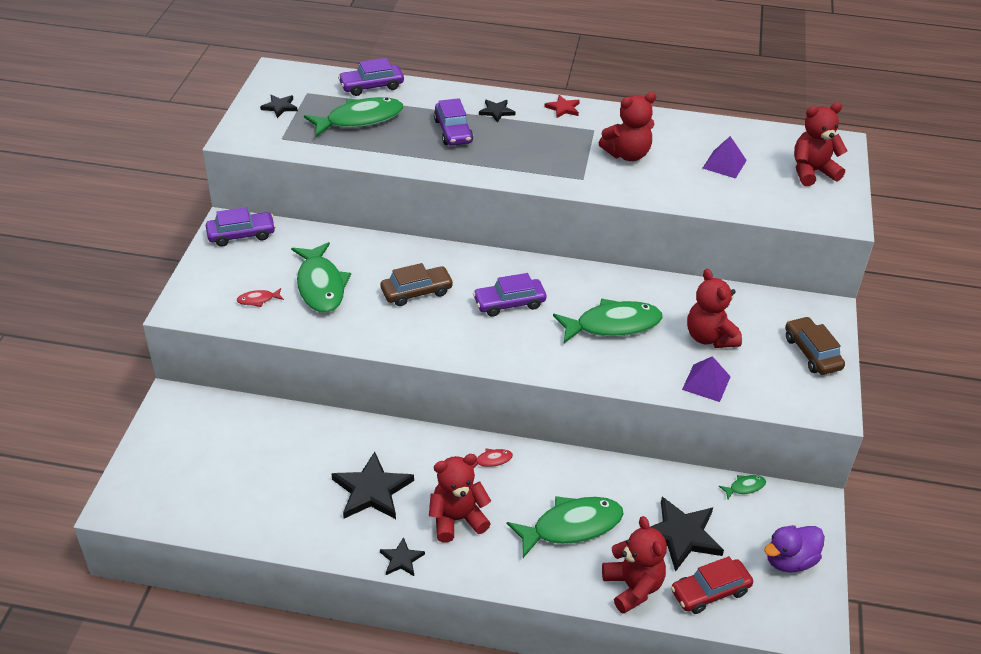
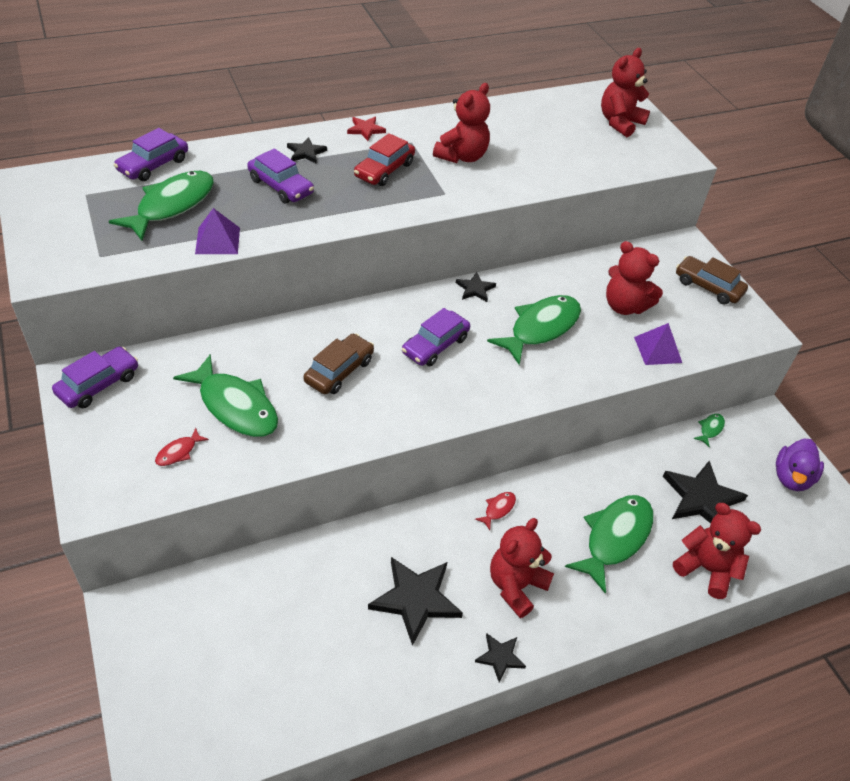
camera: 35 degrees left, 5 degrees up
(279, 107) = (67, 220): black star -> black star (475, 289)
(710, 592) = (762, 538): red car -> red car (384, 170)
(724, 164) = (548, 138): purple pyramid -> purple pyramid (217, 240)

